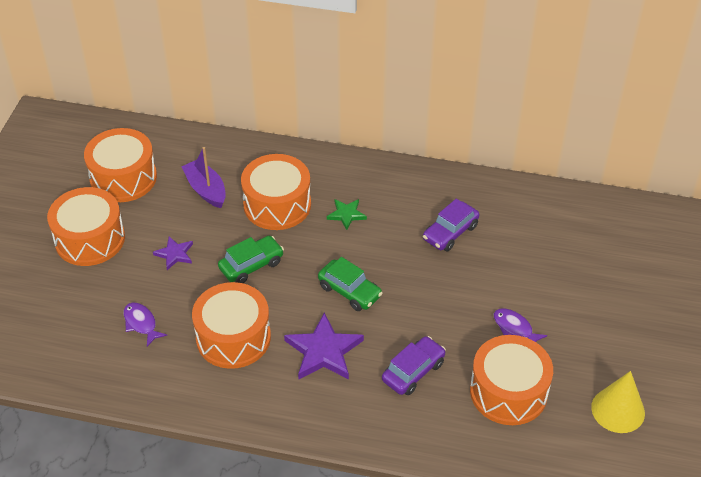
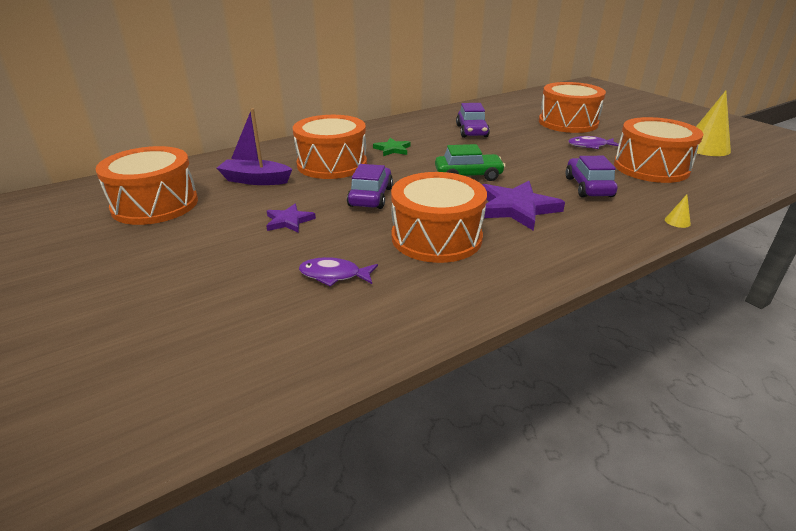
camera: 45 degrees left, 15 degrees down
(90, 239) = (175, 252): orange drum -> orange drum (568, 123)
(251, 265) = (371, 197): green car -> purple car
(406, 451) = (677, 221): none -> yellow cone

